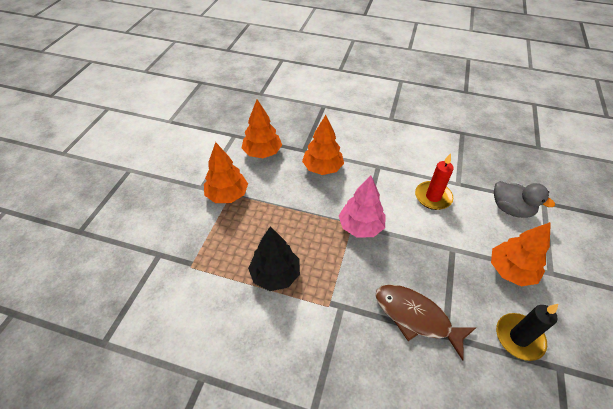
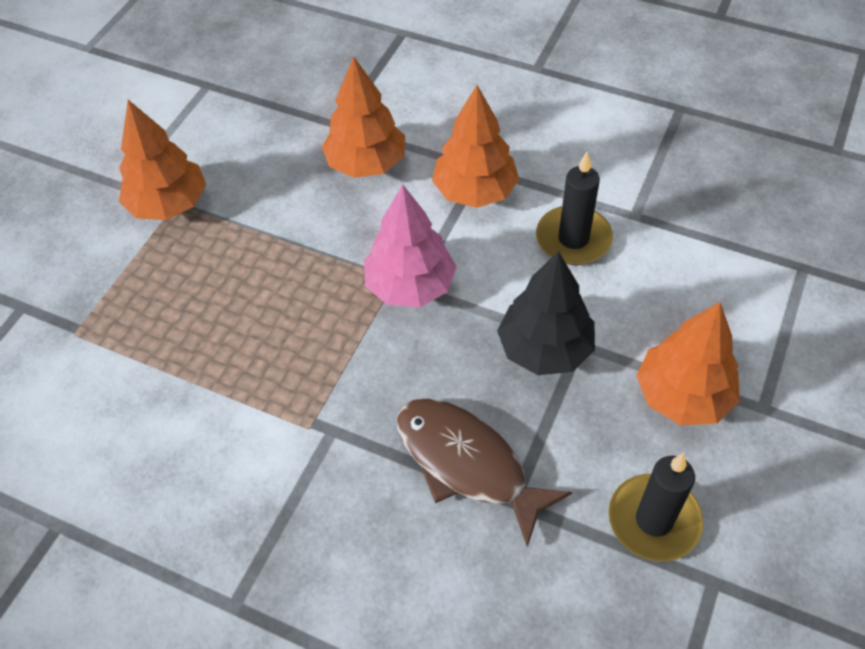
camera: 10 degrees right, 5 degrees up
(262, 152) = (255, 124): orange tree -> orange tree (475, 192)
(275, 274) = (224, 362): black tree -> black tree (544, 349)
(433, 197) = (573, 239): red candle -> black candle
(510, 209) = (727, 276): grey duck -> none

